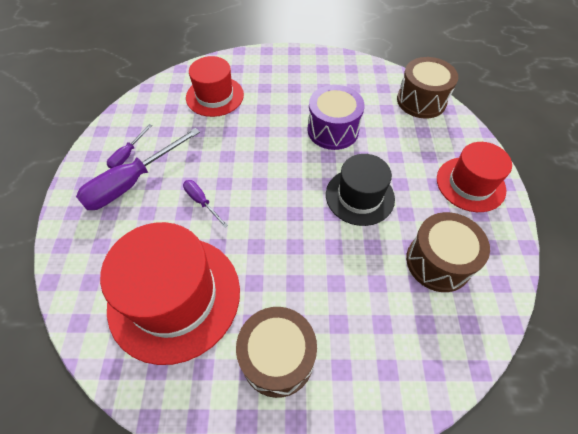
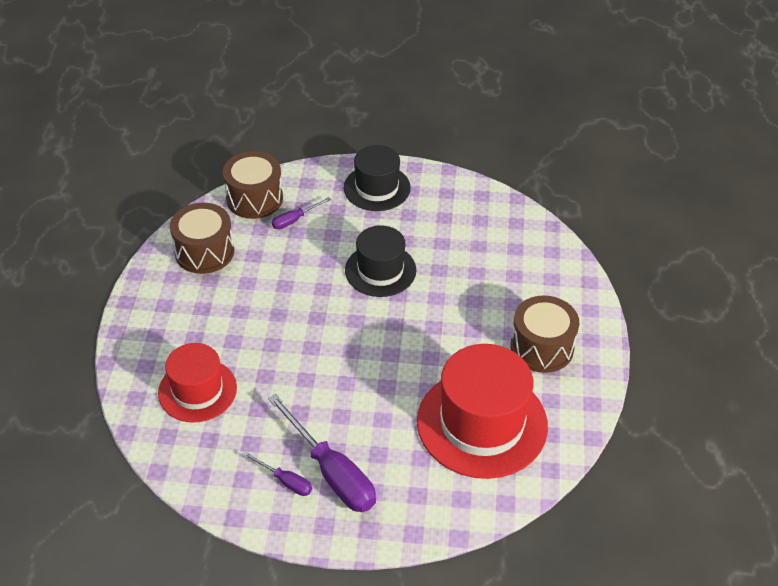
camera: 85 degrees left, 10 degrees down
(201, 202) = (370, 403): purple screwdriver -> purple screwdriver (295, 220)
(333, 130) = (284, 280): purple drum -> none
(438, 262) = (459, 229): brown drum -> brown drum (204, 252)
(470, 184) = (377, 188): red hat -> black hat

